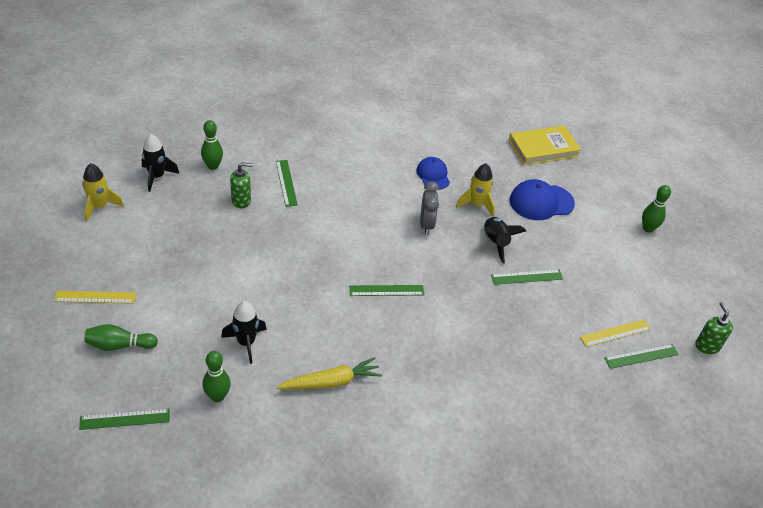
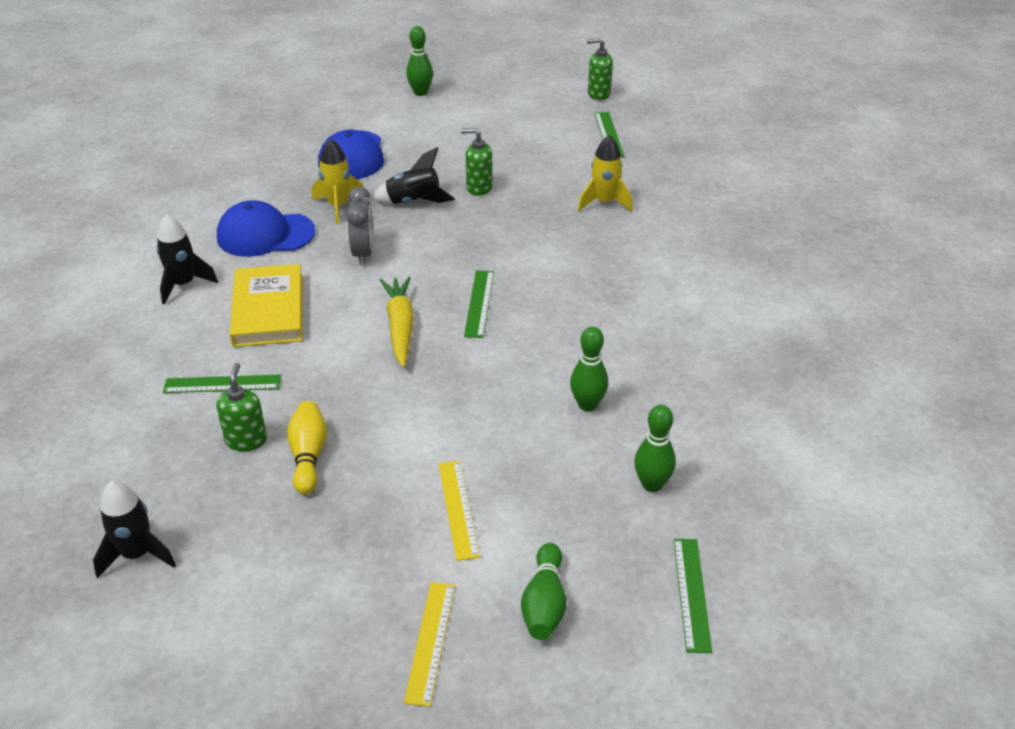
camera: 75 degrees left, 5 degrees down
(100, 206) = (190, 643): yellow rocket -> yellow rocket (604, 202)
(213, 166) = (141, 473): green bowling pin -> green bowling pin (587, 405)
(231, 228) = (308, 456): none -> yellow bowling pin
(246, 343) = (556, 449): black rocket -> black rocket (183, 284)
(331, 382) = (632, 369): yellow carrot -> yellow carrot (400, 327)
(426, 224) = (363, 253): grey clock -> grey clock turned 75 degrees clockwise
(433, 175) = (265, 234): blue cap -> blue cap, size x1.53
(527, 277) = (479, 188): green ruler -> green soap dispenser
(543, 148) = (250, 137): yellow book -> yellow book (268, 310)
(615, 333) = (575, 144): yellow ruler -> yellow ruler (458, 509)

